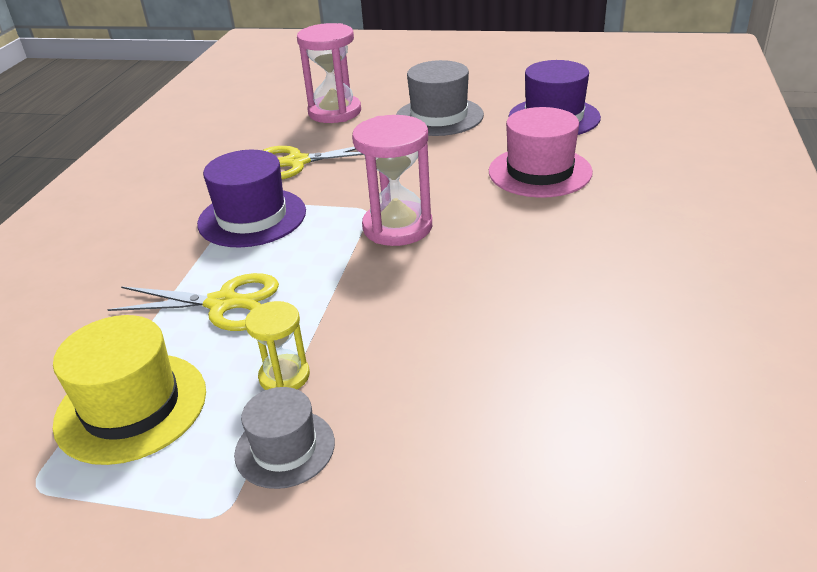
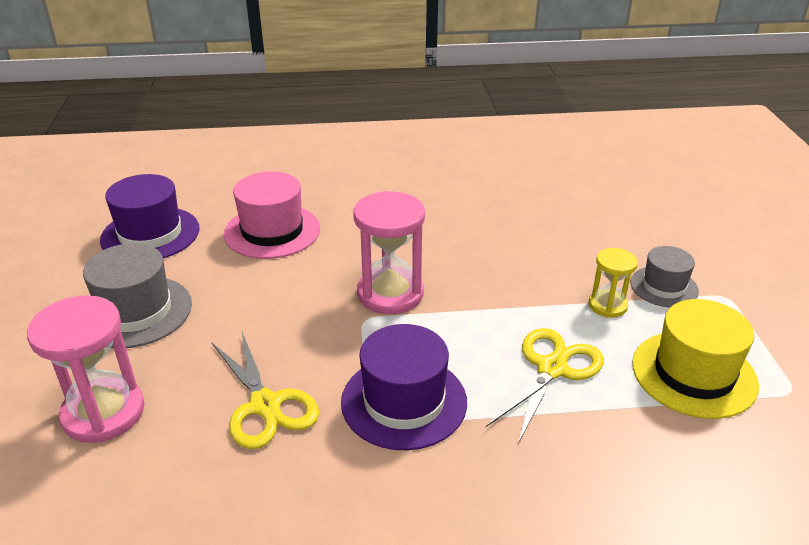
camera: 110 degrees left, 0 degrees up
(223, 303) = (552, 368): yellow scissors -> yellow scissors turned 45 degrees clockwise

